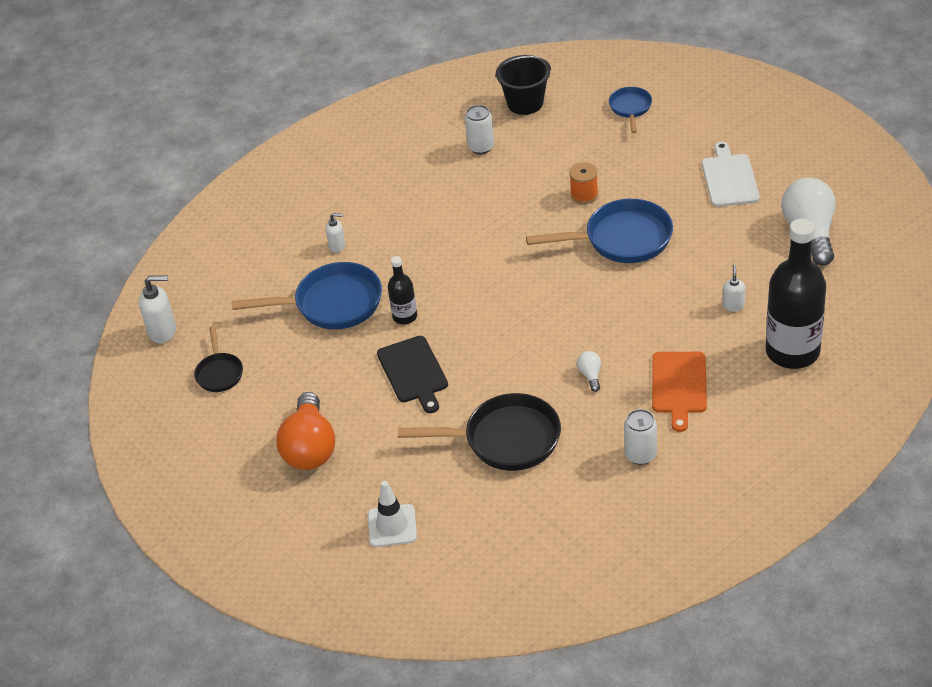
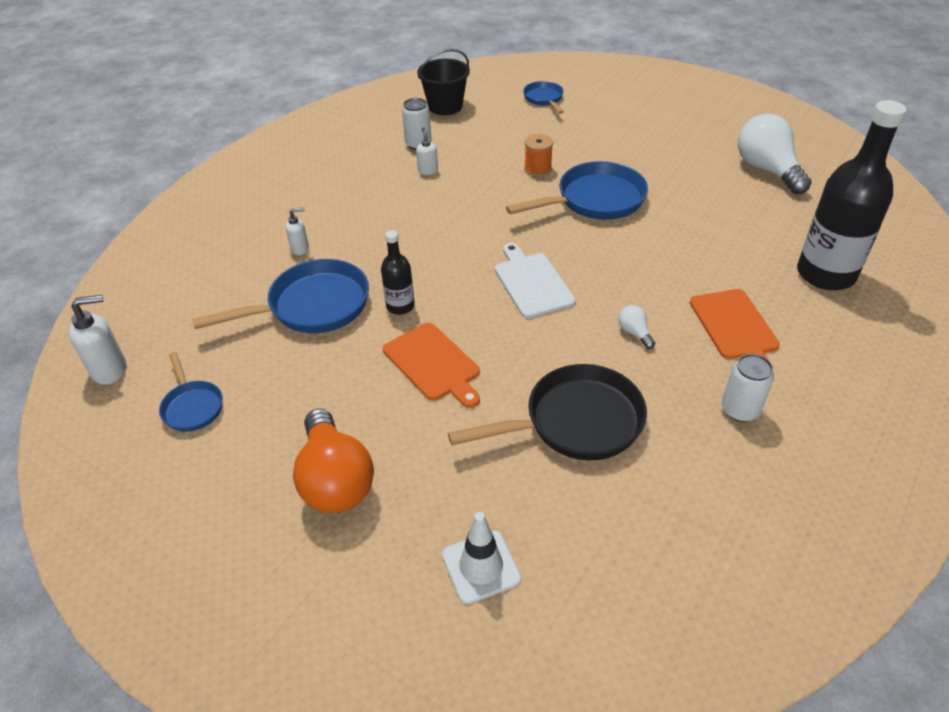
camera: 20 degrees left, 0 degrees up
(219, 373) = (192, 406): black pan -> blue pan
(413, 372) = (433, 364): black cutting board -> orange cutting board
(729, 178) = (665, 138): white cutting board -> white cutting board (532, 283)
(733, 305) = (739, 241): white soap dispenser -> white soap dispenser (428, 170)

